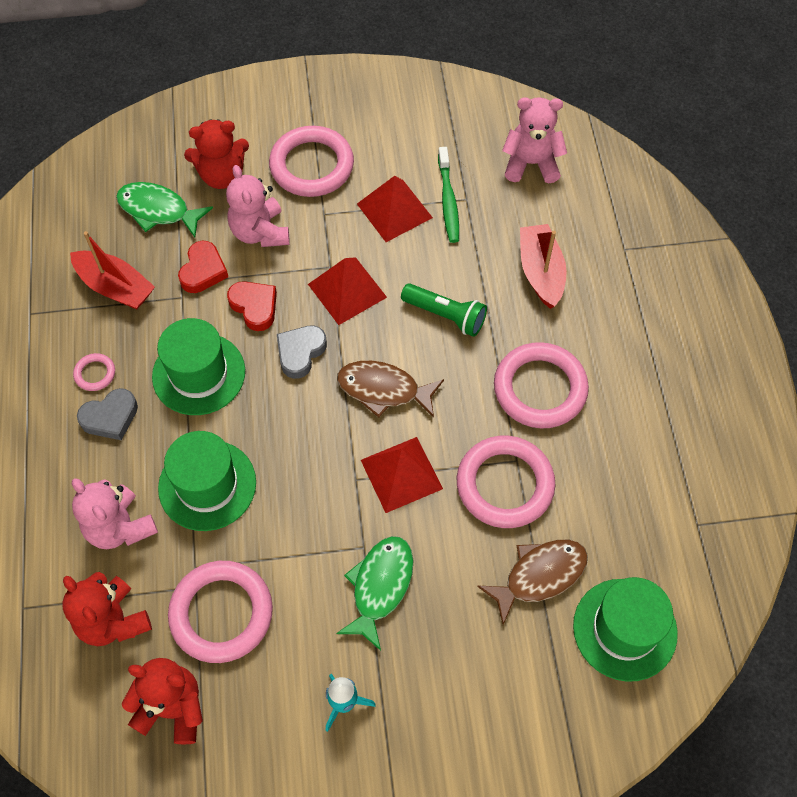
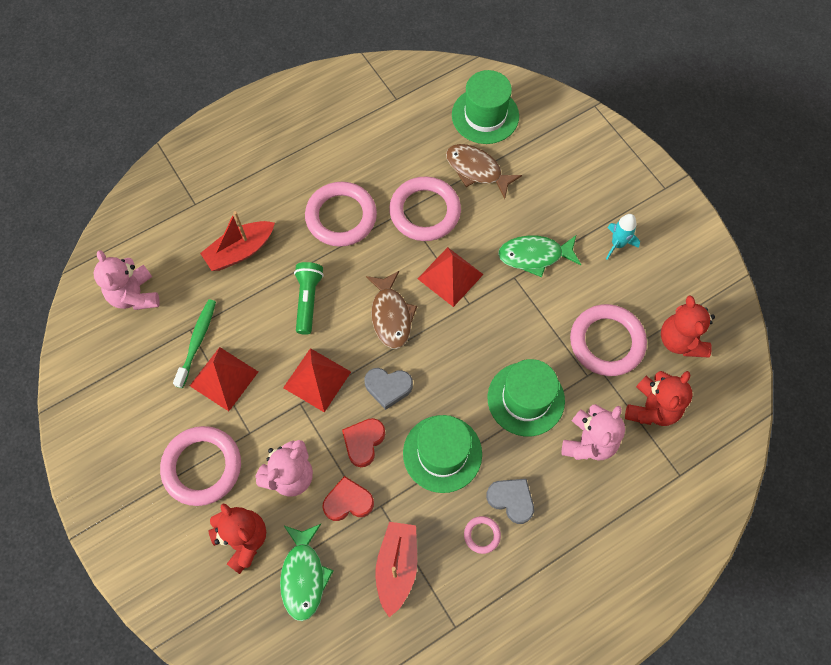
camera: 115 degrees left, 5 degrees up
(448, 200) = (197, 342): green toothbrush -> green toothbrush turned 45 degrees counterclockwise

